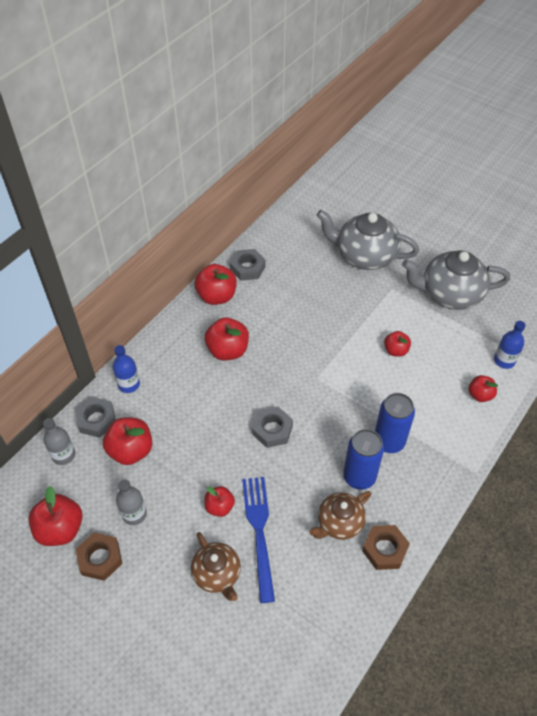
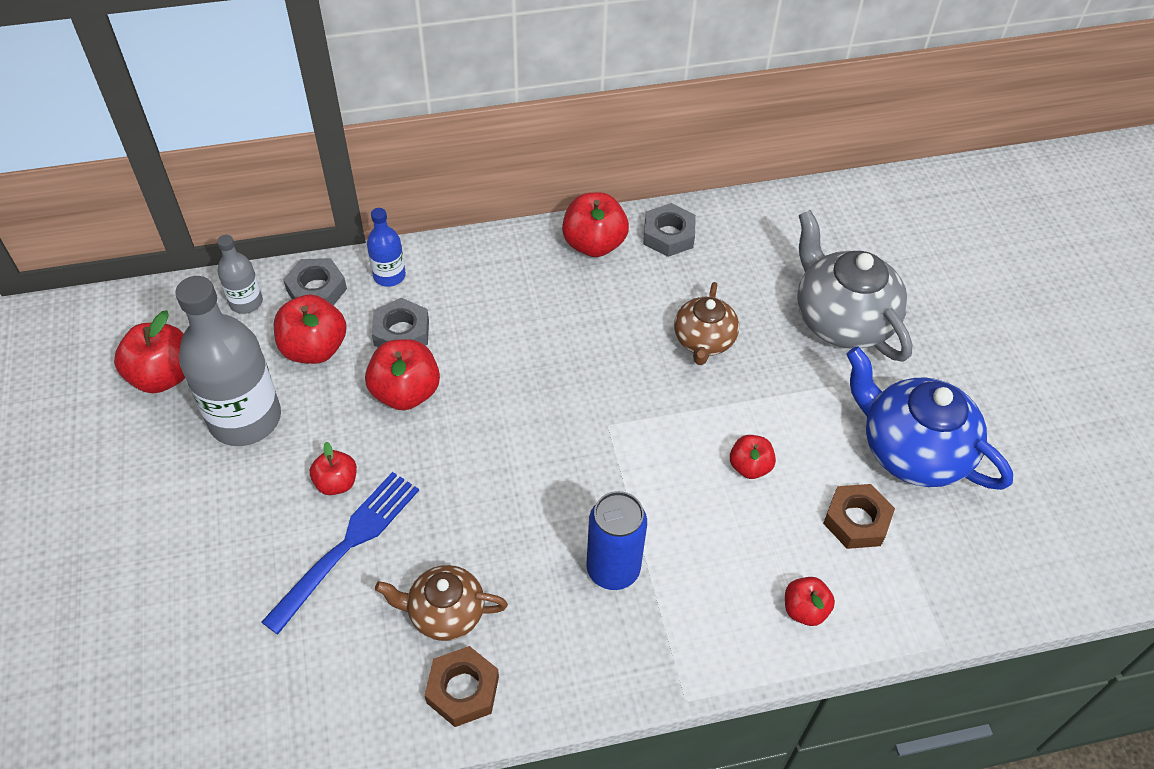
camera: 40 degrees right, 0 degrees up
(100, 558) = (165, 437): brown nut -> brown nut (856, 521)
(134, 514) = (245, 418): grey bottle -> grey bottle, size x2.03
(217, 574) = (255, 553): brown teapot -> brown teapot (704, 341)
(228, 350) = (538, 315): red apple -> red apple (406, 392)
(272, 430) = (488, 444): grey nut -> grey nut (401, 333)
(359, 477) = (528, 580): blue can -> none
(450, 294) = (911, 450): grey teapot -> blue teapot
(504, 360) = (894, 593): blue bottle -> none

